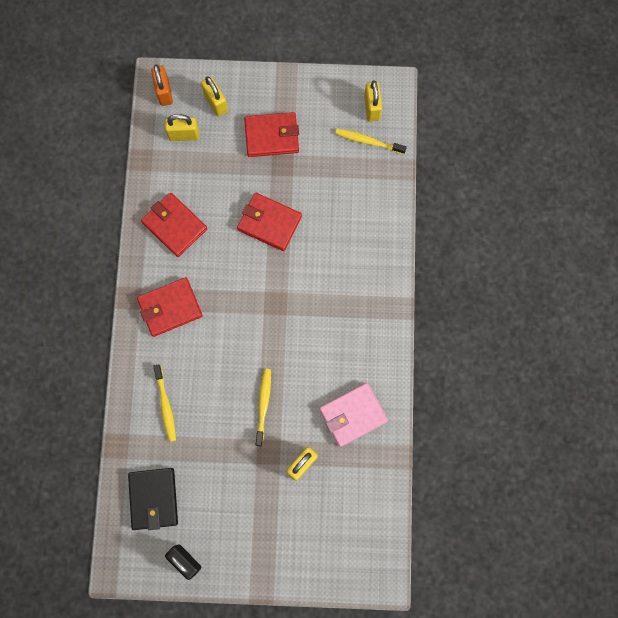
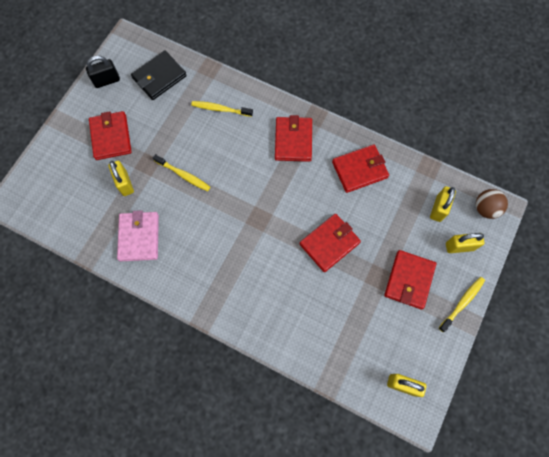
camera: 115 degrees right, 5 degrees down
(154, 498) = (159, 77): black wallet -> black wallet turned 60 degrees counterclockwise
(164, 92) = (485, 208): orange padlock -> brown ball
(255, 512) = (111, 137): none -> red wallet
(368, 141) = (369, 365): yellow toothbrush -> yellow toothbrush (462, 303)

